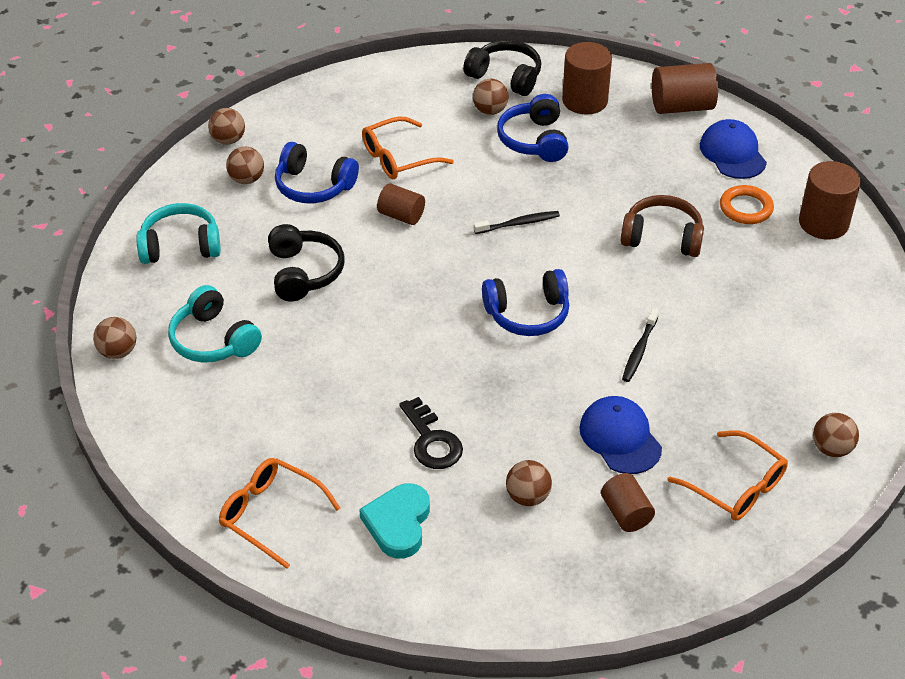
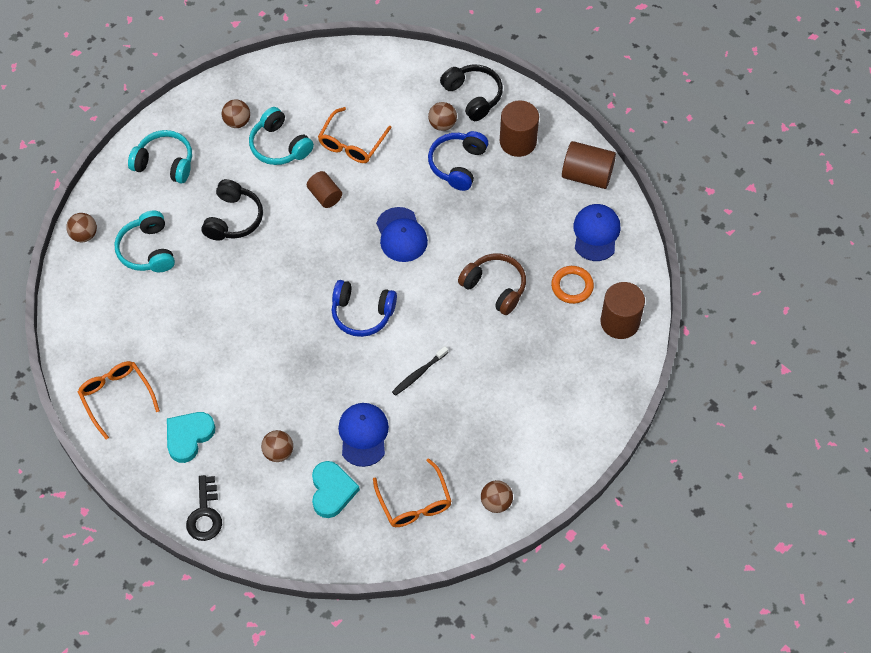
camera: 25 degrees right, 15 degrees up
(228, 140) = (242, 81): brown ball -> none
(314, 186) = (279, 146): blue headphones -> turquoise headphones
(398, 158) = (351, 143): orange glasses -> orange glasses turned 60 degrees counterclockwise
(432, 441) = (242, 386): black key -> black key (205, 514)
(518, 223) = (401, 235): black toothbrush -> blue cap
(626, 513) = (332, 491): brown cylinder -> turquoise heart

